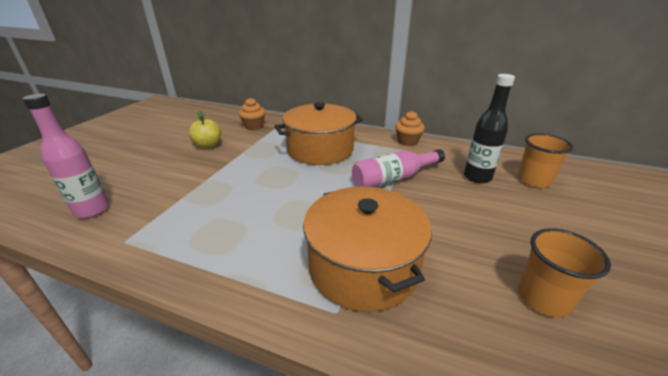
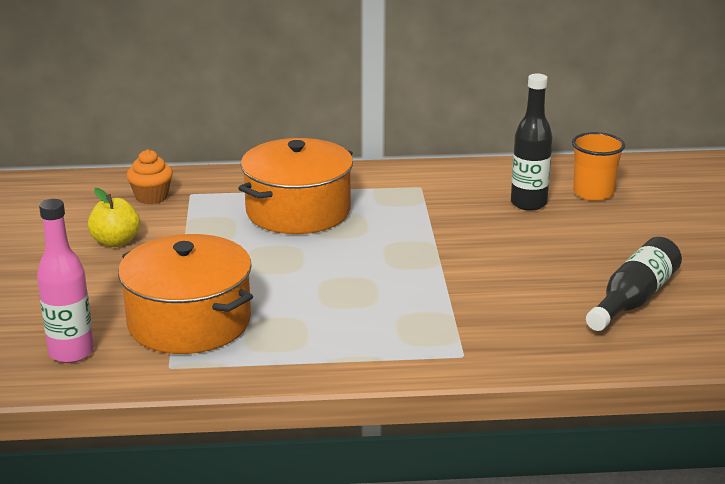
camera: 25 degrees left, 5 degrees down
(363, 266) = (461, 318): orange pot -> orange pot (189, 322)
(393, 178) = (429, 227): pink bottle -> none
(407, 142) = (412, 174): orange cupcake -> none
(543, 298) = (634, 299): orange cup -> black bottle

